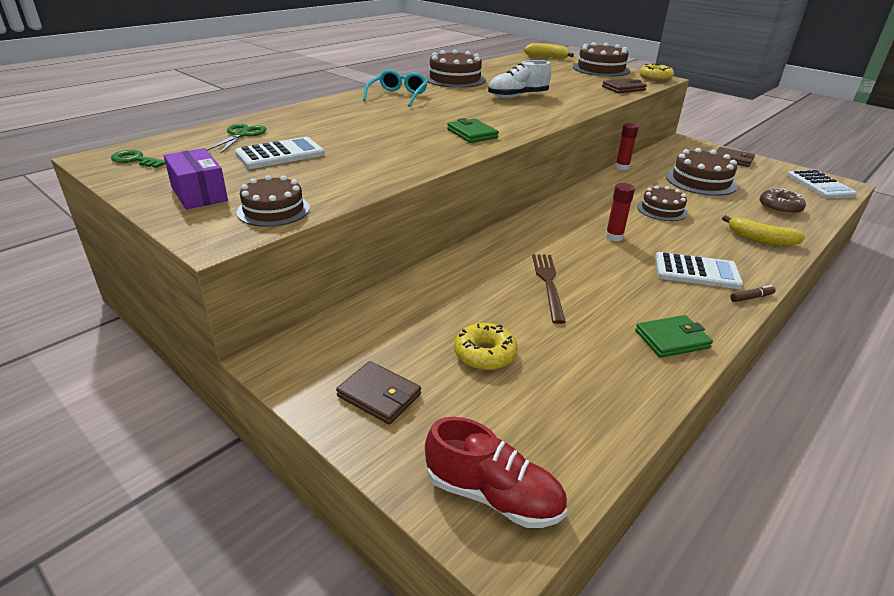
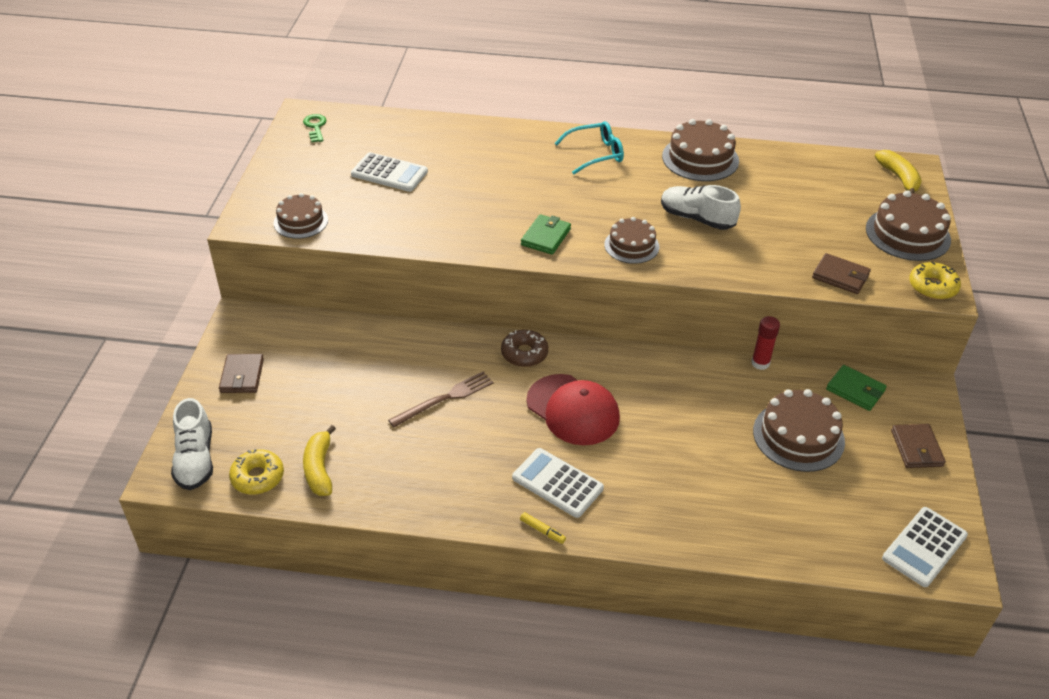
camera: 55 degrees right, 10 degrees up
(199, 194) = (293, 181): purple box -> none
(241, 135) = (405, 136): green scissors -> none
(485, 354) = (321, 402): yellow donut -> yellow donut (257, 477)
(493, 495) = (195, 459): red shoe -> white shoe
(614, 237) = (573, 410): red glue stick -> red cap
(662, 210) = (675, 425): brown cake -> brown cake (631, 245)
(672, 339) = (424, 494): green wallet -> green wallet (855, 390)
(696, 272) = (557, 483): white calculator -> white calculator turned 150 degrees clockwise
(751, 297) = (542, 531): brown marker -> yellow marker
(760, 240) = (682, 517): yellow banana -> yellow banana (319, 468)
(779, 208) = (794, 519): brown donut -> brown donut (524, 354)

